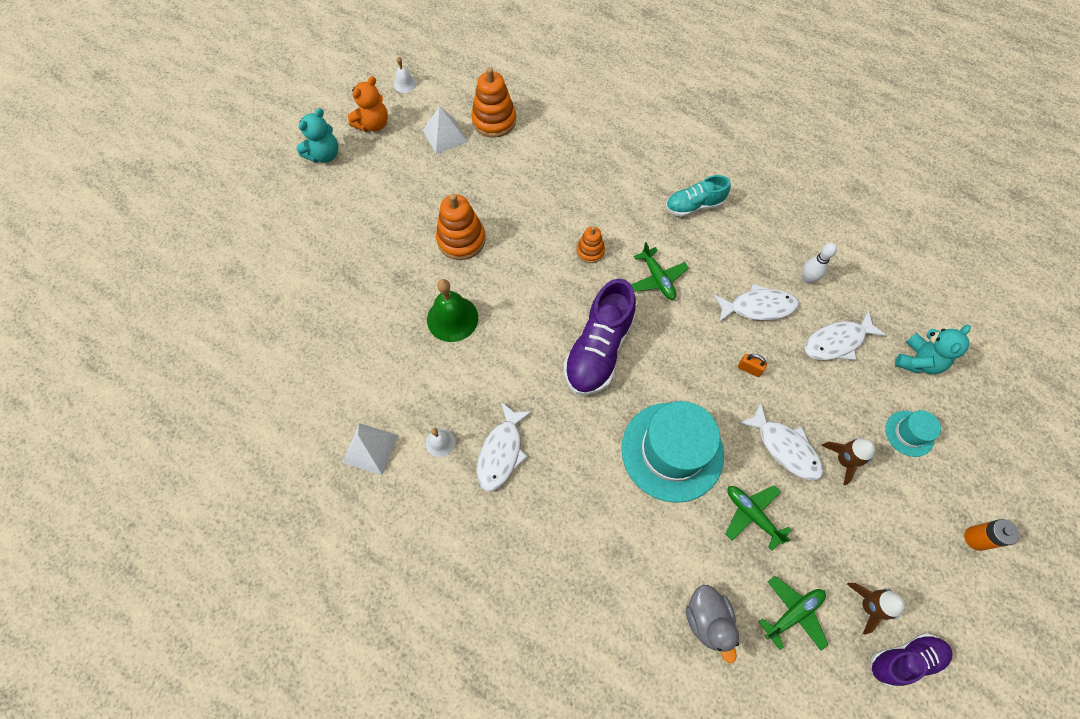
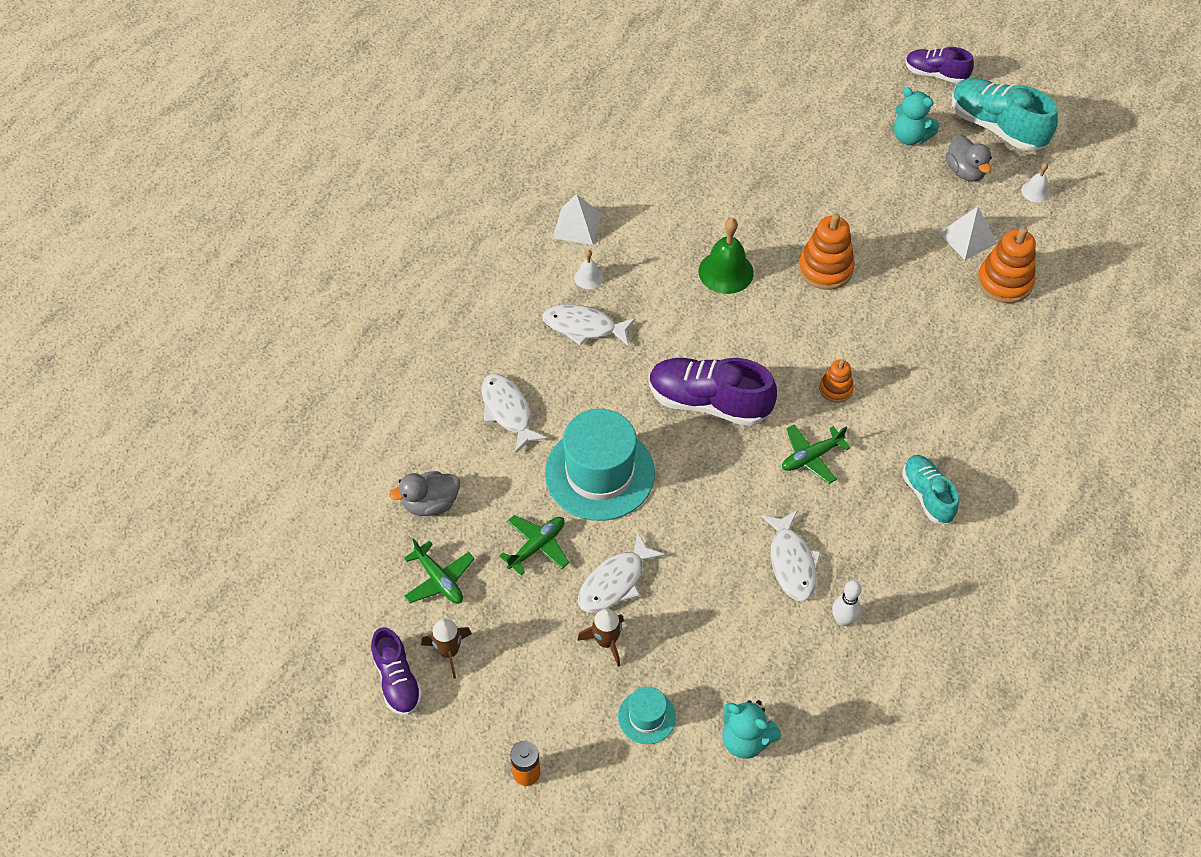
camera: 85 degrees right, 10 degrees down
(255, 124) = (935, 74): none -> purple shoe
(329, 95) = (996, 127): none -> turquoise shoe
(373, 124) = (965, 171): orange teddy bear -> grey duck
(749, 369) = (707, 550): orange padlock -> none
(837, 342) = (758, 647): white fish -> white fish (508, 411)

